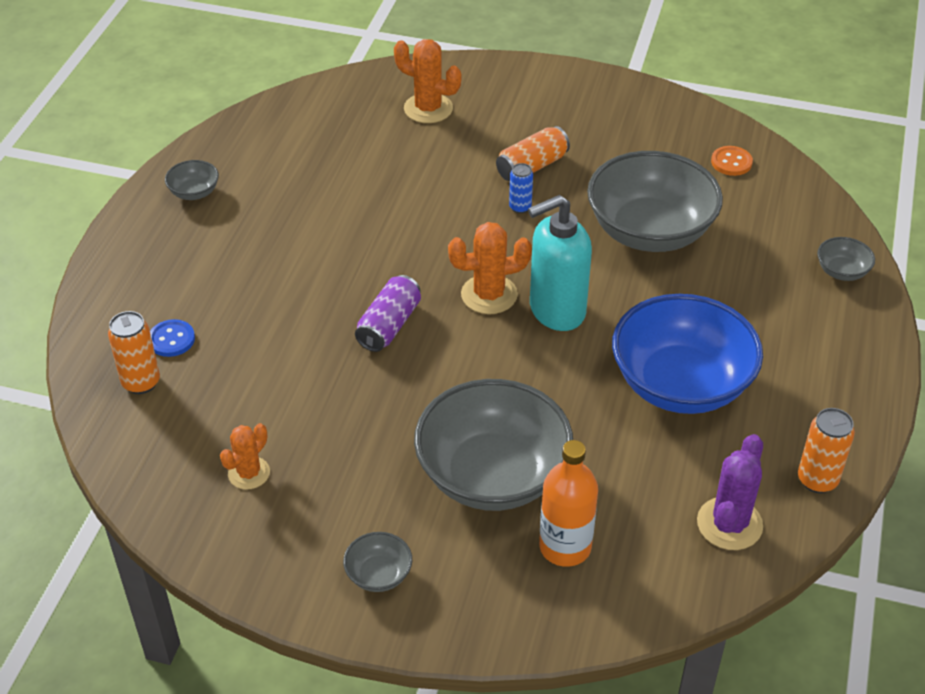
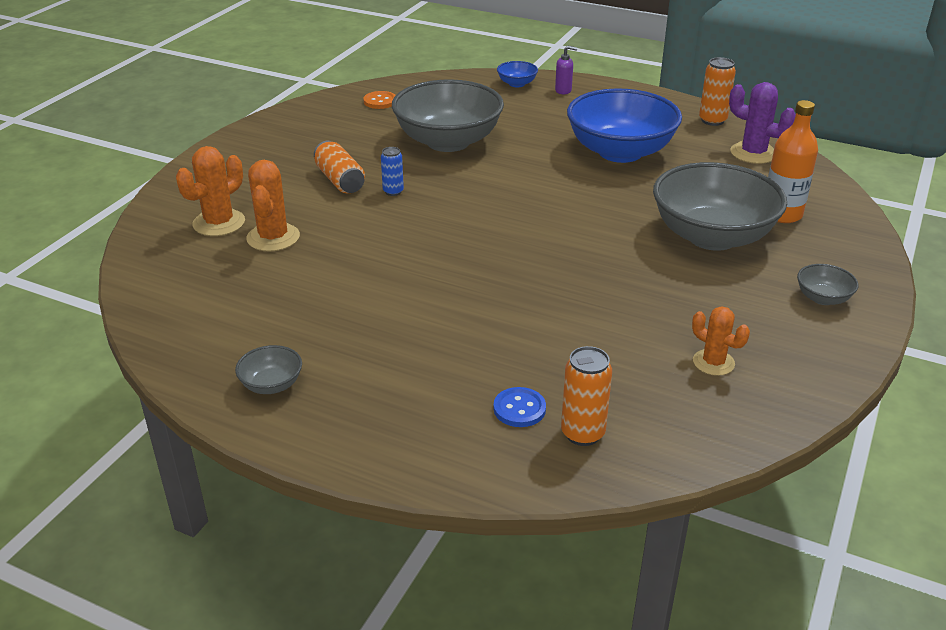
camera: 80 degrees left, 10 degrees down
(389, 325) = (529, 270): purple can -> none
(489, 295) = (502, 217): orange cactus -> orange cactus (273, 237)
(556, 311) = (530, 190): turquoise soap dispenser -> none
(842, 271) = (517, 84): grey bowl -> blue bowl
(842, 318) = (563, 90): none -> purple soap dispenser

